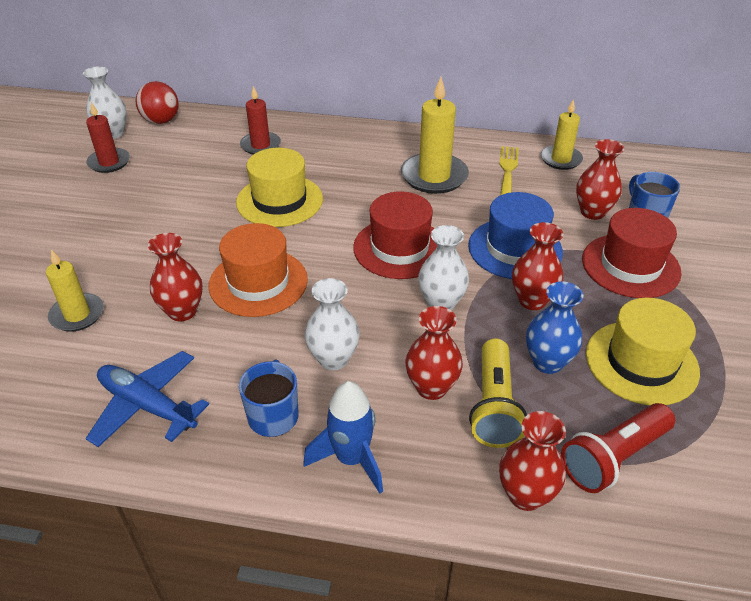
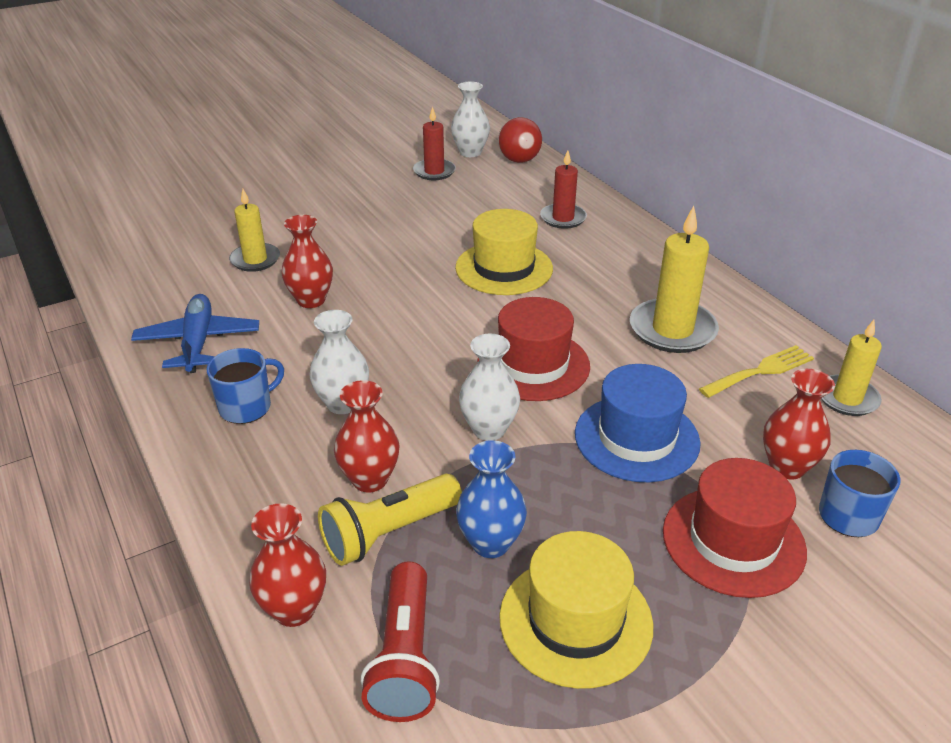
camera: 50 degrees right, 5 degrees down
(258, 282) = (387, 315): orange hat -> none
(351, 459) = (239, 475): blue rocket -> none
(532, 300) = (571, 489): red vase -> none
(613, 457) = (405, 657): red flashlight -> red flashlight turned 105 degrees counterclockwise

